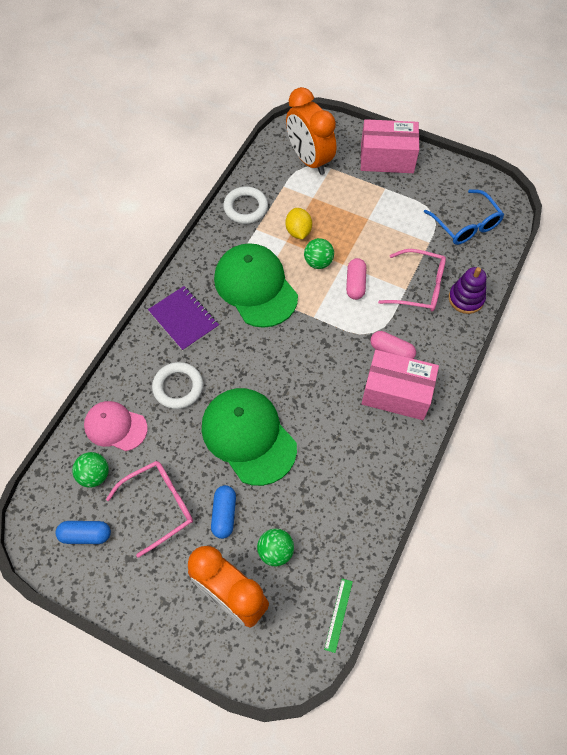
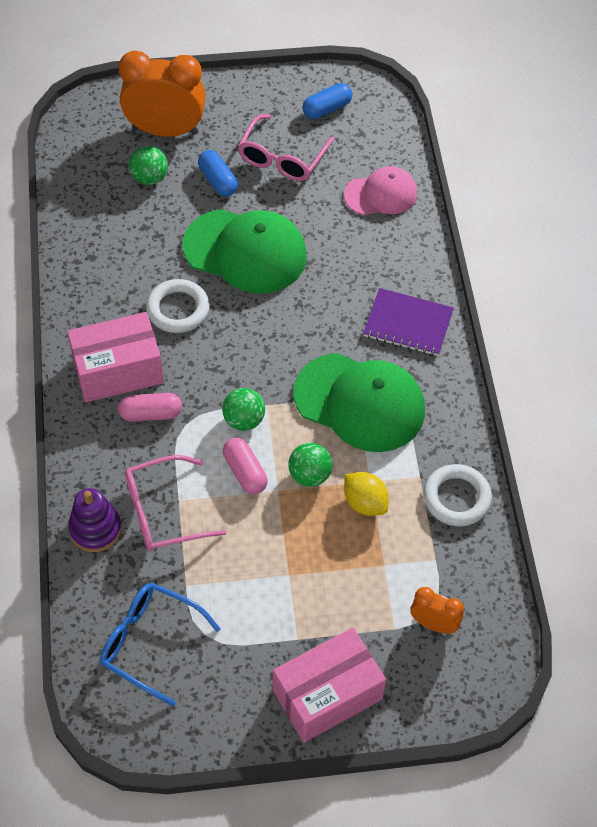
camera: 145 degrees right, 5 degrees down
(94, 475) = (362, 150): green ball -> green ball (244, 420)
(178, 387) = (353, 257): white ring -> white ring (178, 309)
(309, 160) = (433, 624): orange clock -> orange clock, size x0.50
(338, 615) = (62, 163): green ruler -> none

